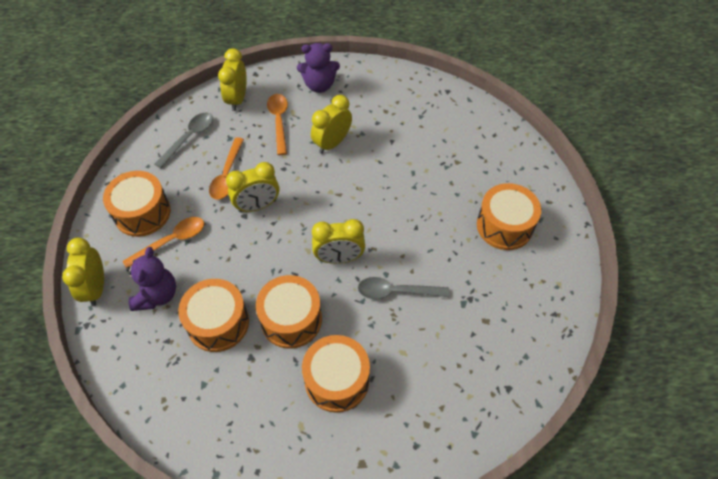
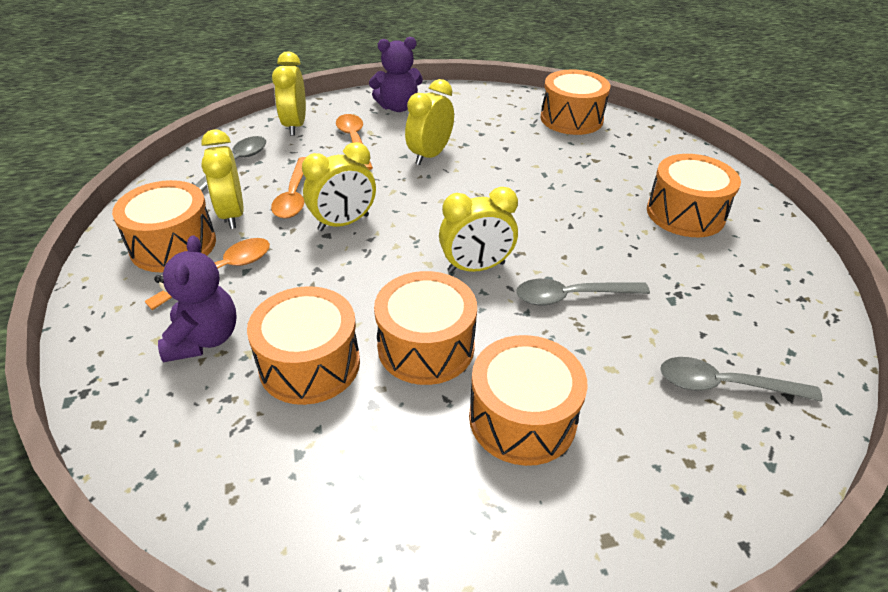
camera: 10 degrees left, 15 degrees down
(96, 288) = (101, 341): yellow clock -> yellow clock (232, 214)
(453, 113) = (571, 119): none -> orange drum
(470, 375) = (724, 385): none -> grey spoon

